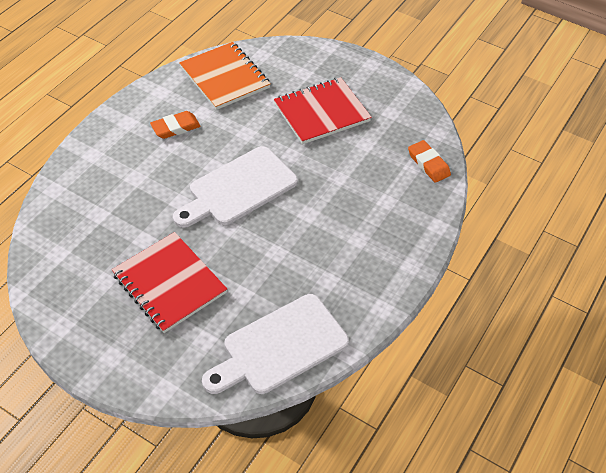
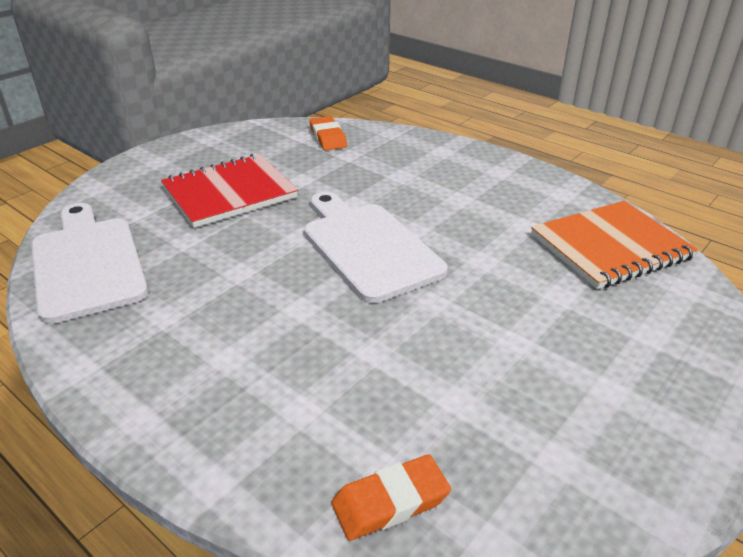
camera: 100 degrees right, 15 degrees down
(175, 127) = (491, 203): orange eraser -> orange eraser (328, 137)
(321, 112) = (542, 347): red notebook -> none

